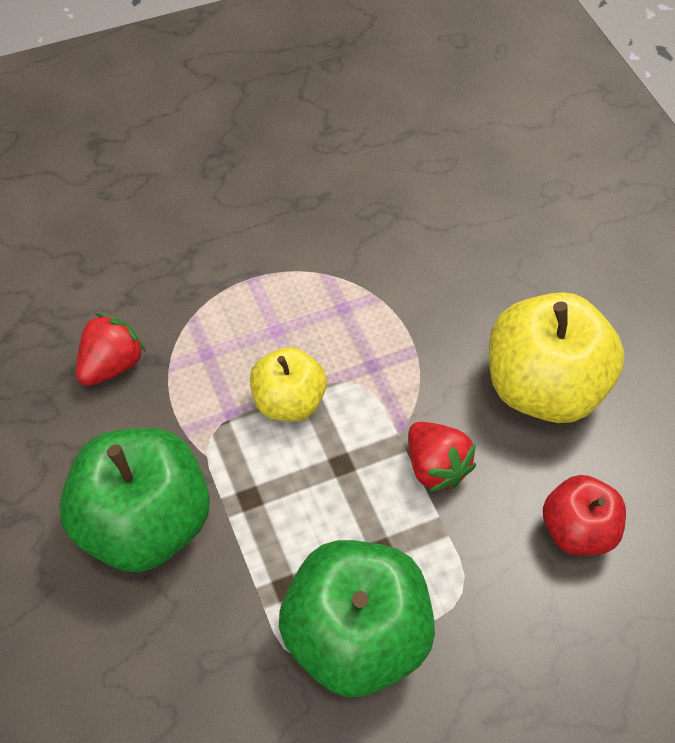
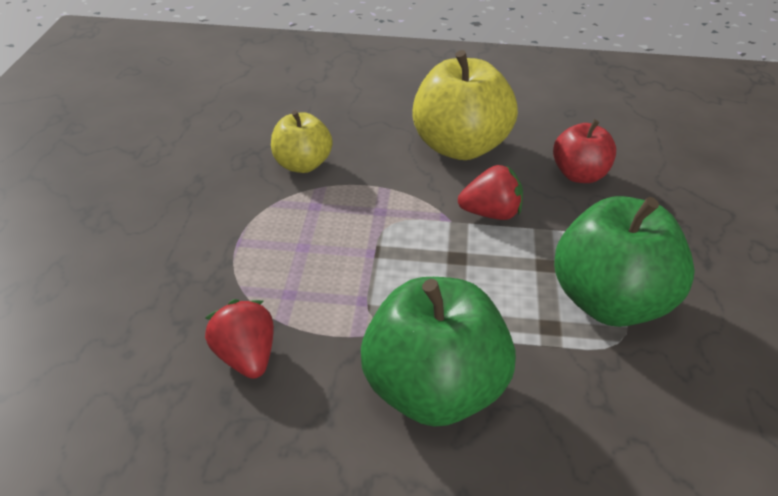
camera: 60 degrees left, 20 degrees down
(288, 401) = (377, 264): yellow apple -> yellow apple (302, 165)

